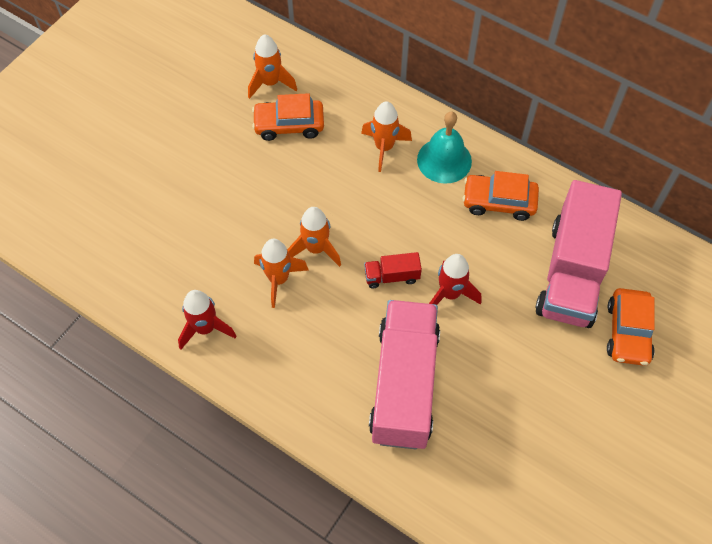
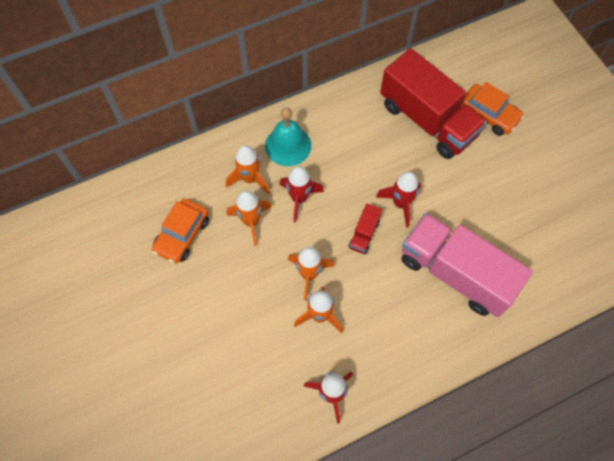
camera: 60 degrees left, 5 degrees up
(270, 83) = (131, 228): orange rocket -> orange rocket (251, 221)
(392, 200) = (299, 198): none -> red rocket
(499, 202) = (345, 131): orange car -> none
(572, 273) = (427, 120): pink truck -> red truck

